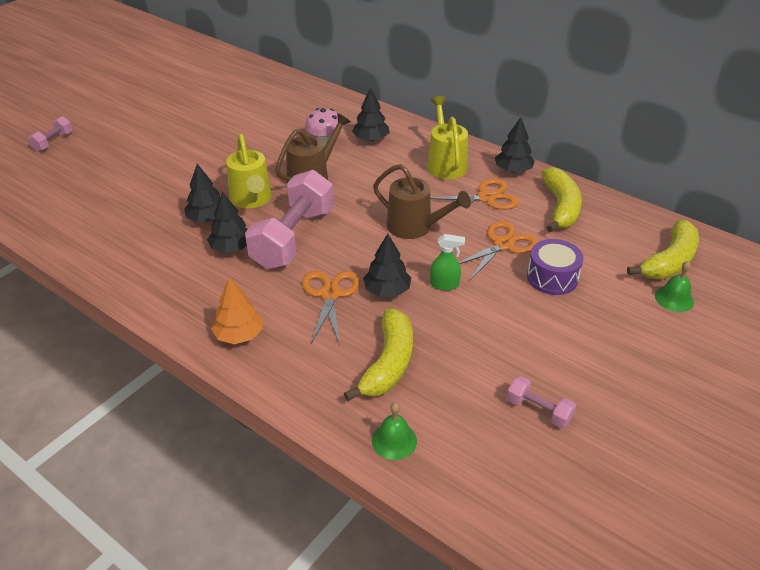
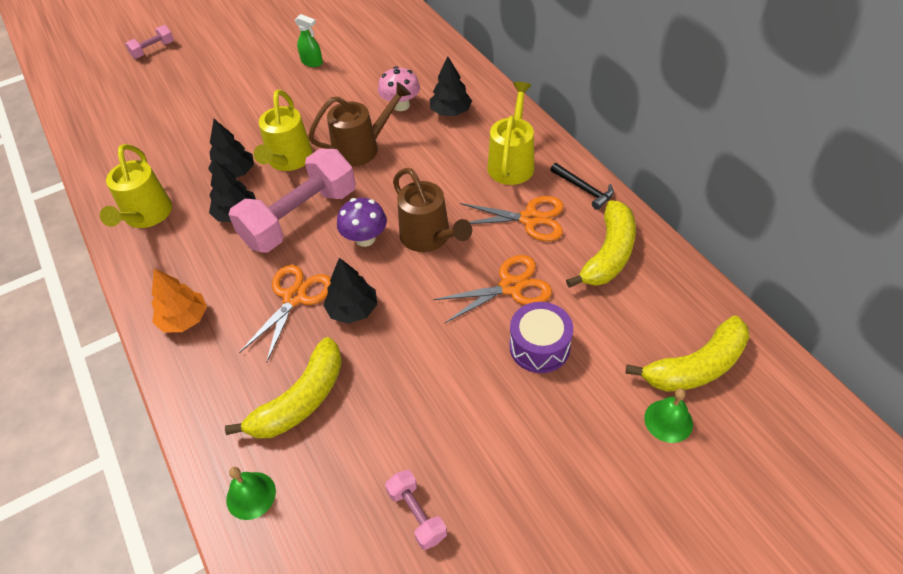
camera: 25 degrees right, 10 degrees up
(143, 268) = (146, 216): none -> yellow watering can
(361, 240) = (365, 238): none -> purple mushroom
(444, 284) = (416, 320): green spray bottle -> green spray bottle (312, 62)
(513, 170) = (584, 189): black tree -> black hammer

